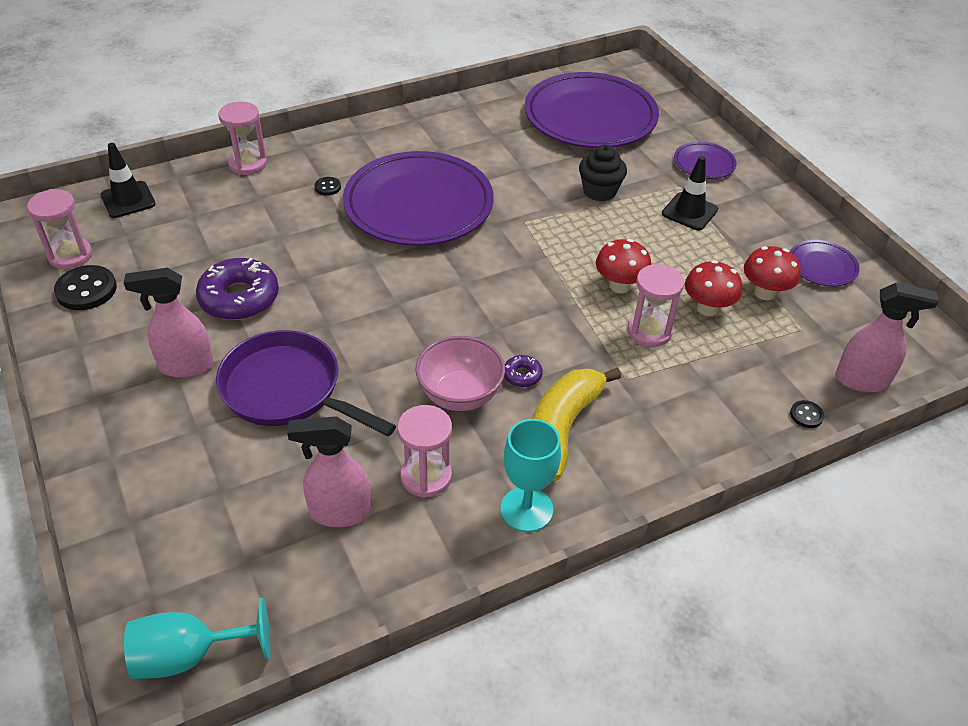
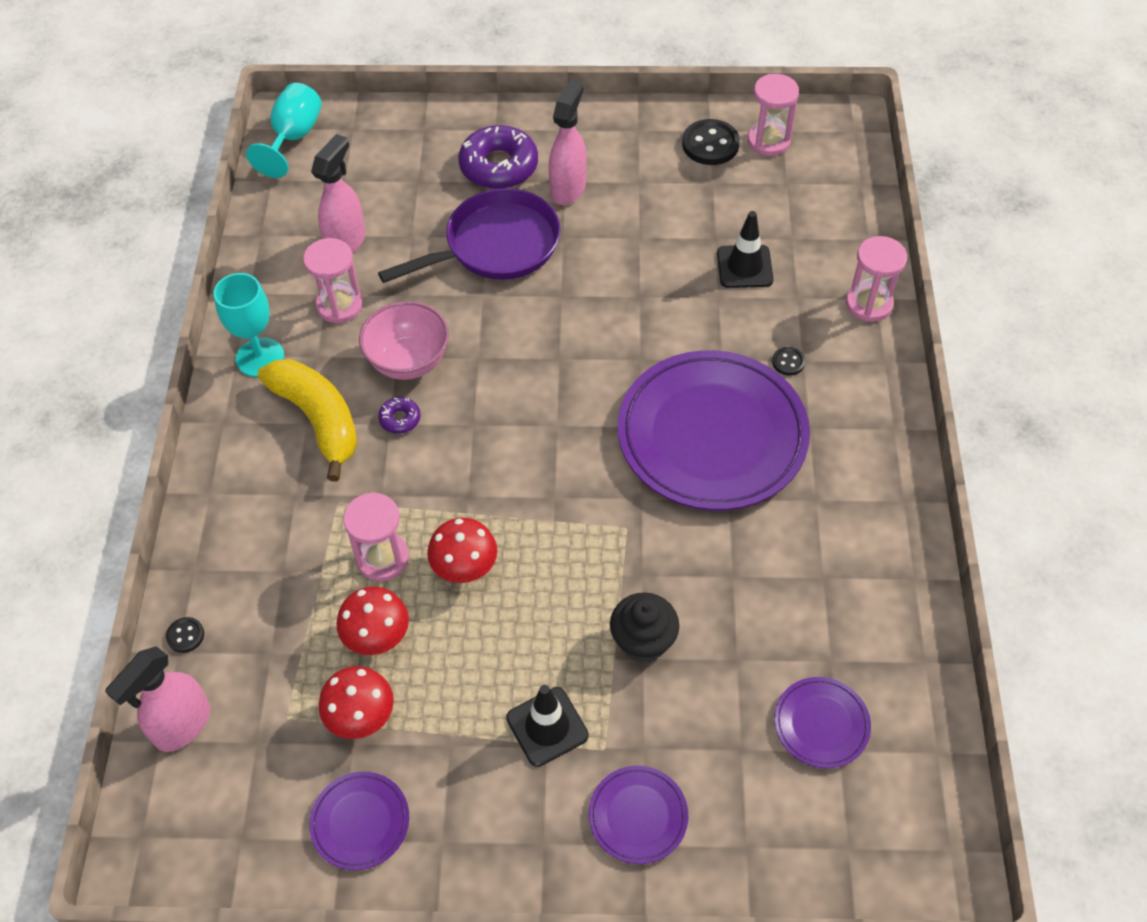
camera: 120 degrees right, 10 degrees up
(128, 200) = (843, 194): black traffic cone -> black traffic cone (744, 267)
(239, 298) = (637, 243): purple donut -> purple donut (499, 166)
(590, 117) = (821, 724): purple plate -> purple plate, size x0.44

